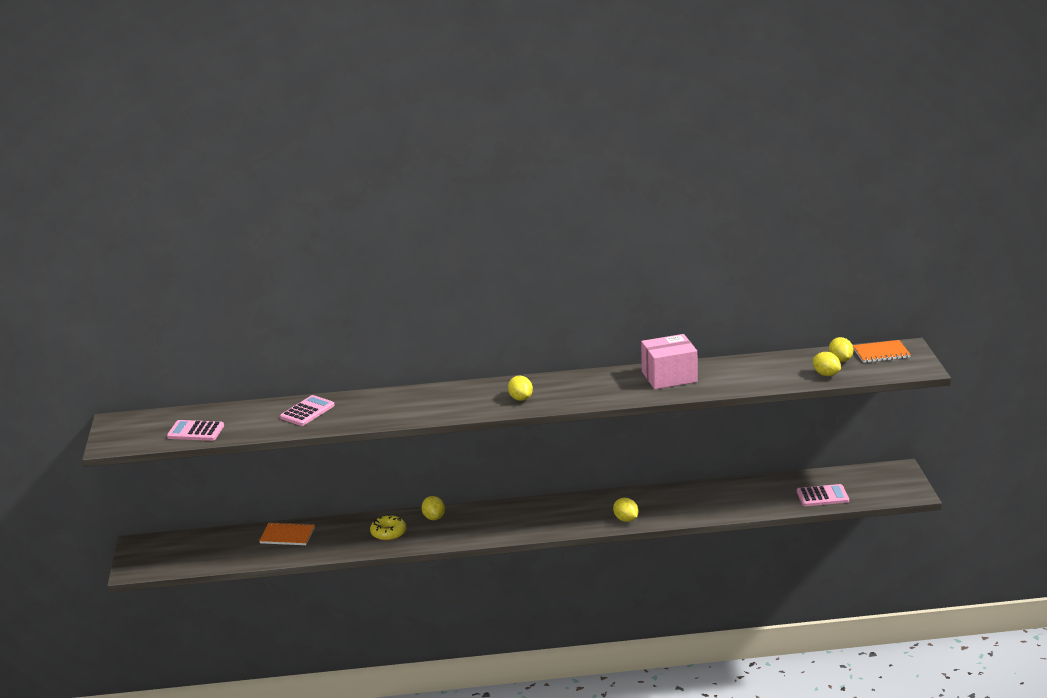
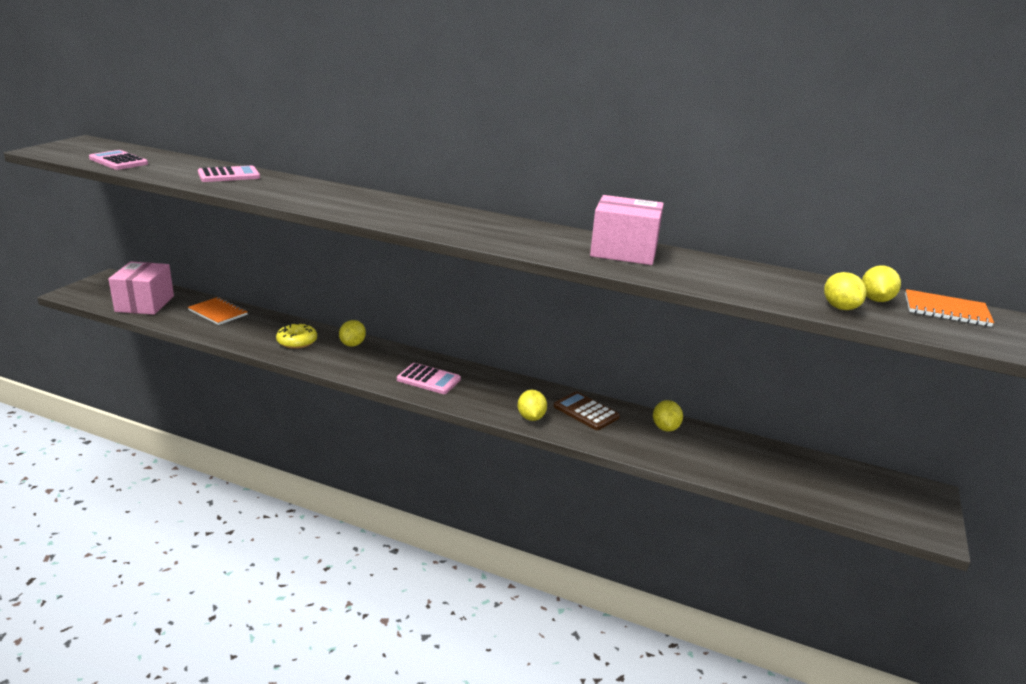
camera: 25 degrees right, 0 degrees up
(213, 553) = (145, 304): none -> pink box
(520, 398) = (432, 222): yellow lemon -> yellow lemon (665, 428)
(657, 500) = (586, 412): none -> brown calculator
(822, 496) = (793, 484): pink calculator -> pink calculator (428, 379)

